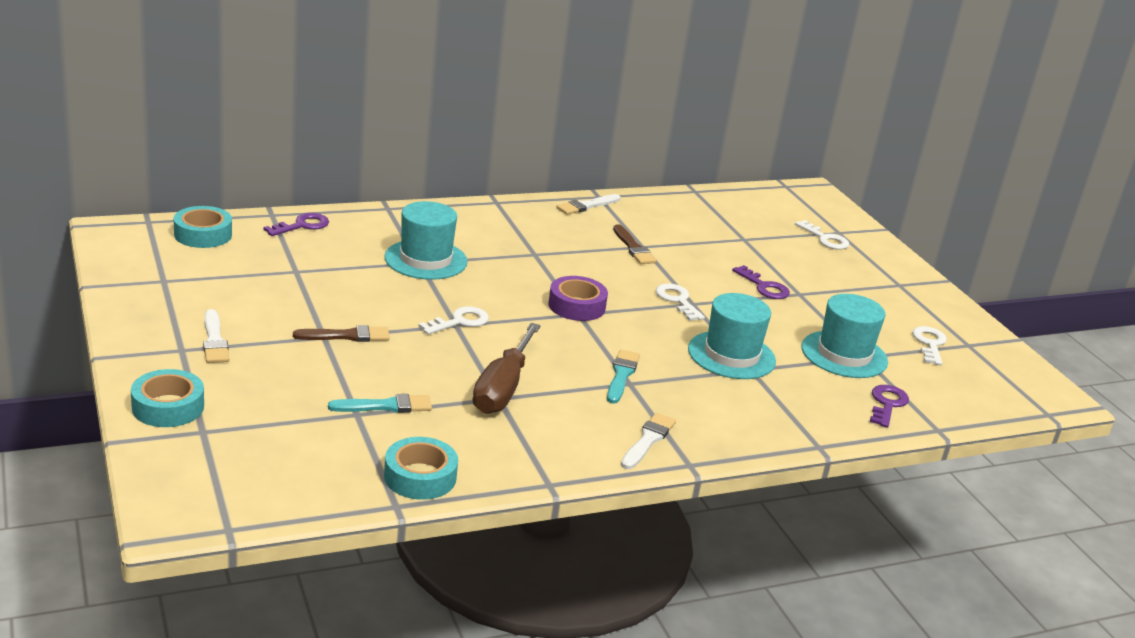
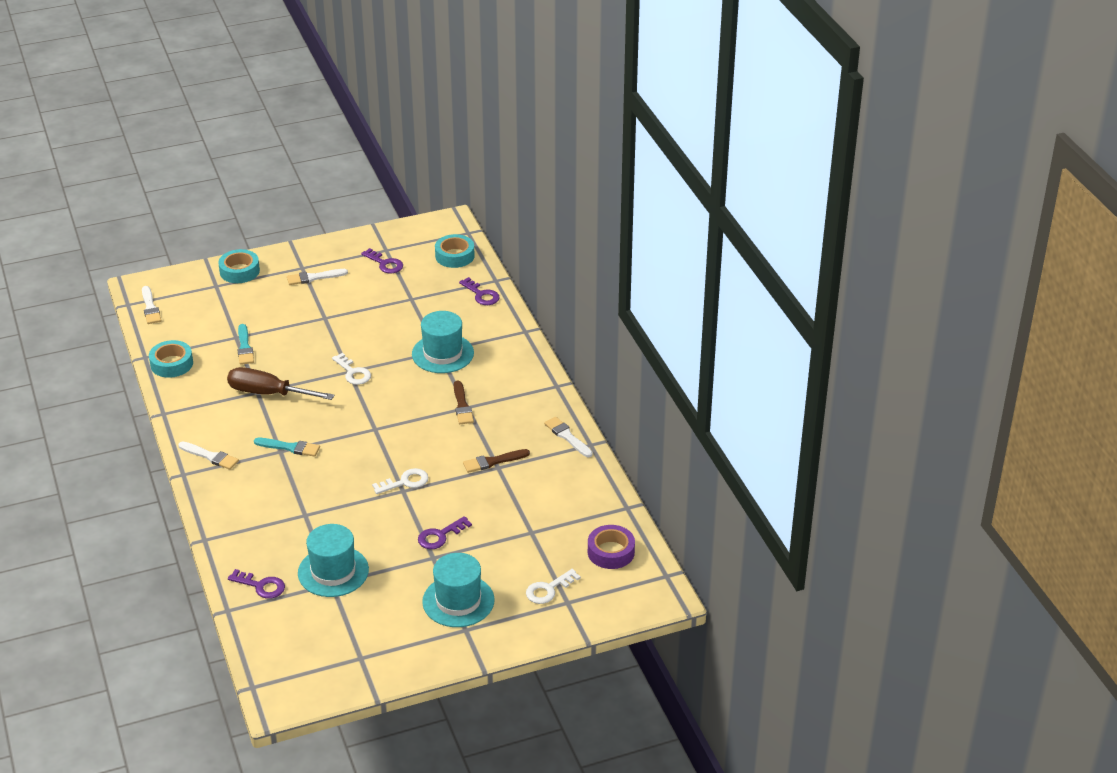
camera: 95 degrees right, 10 degrees up
(201, 283) = (385, 264): none -> purple key
(248, 502) = (150, 307): none -> white brush
(347, 336) = (326, 326): brown brush -> brown brush (462, 405)
(576, 306) = (386, 428): purple tape -> purple tape (611, 552)
(731, 355) = (324, 506): turquoise hat -> turquoise hat (458, 601)
(929, 344) = (358, 630): white key -> none

